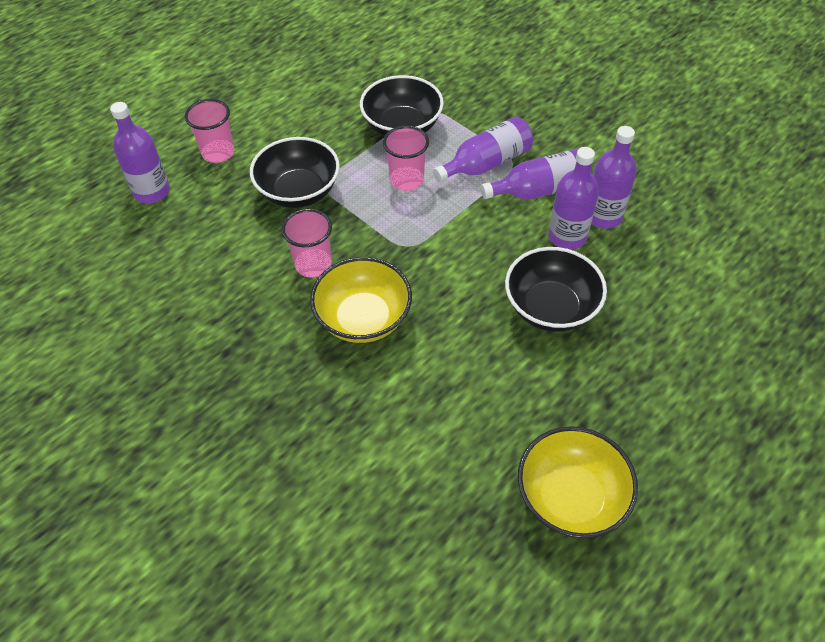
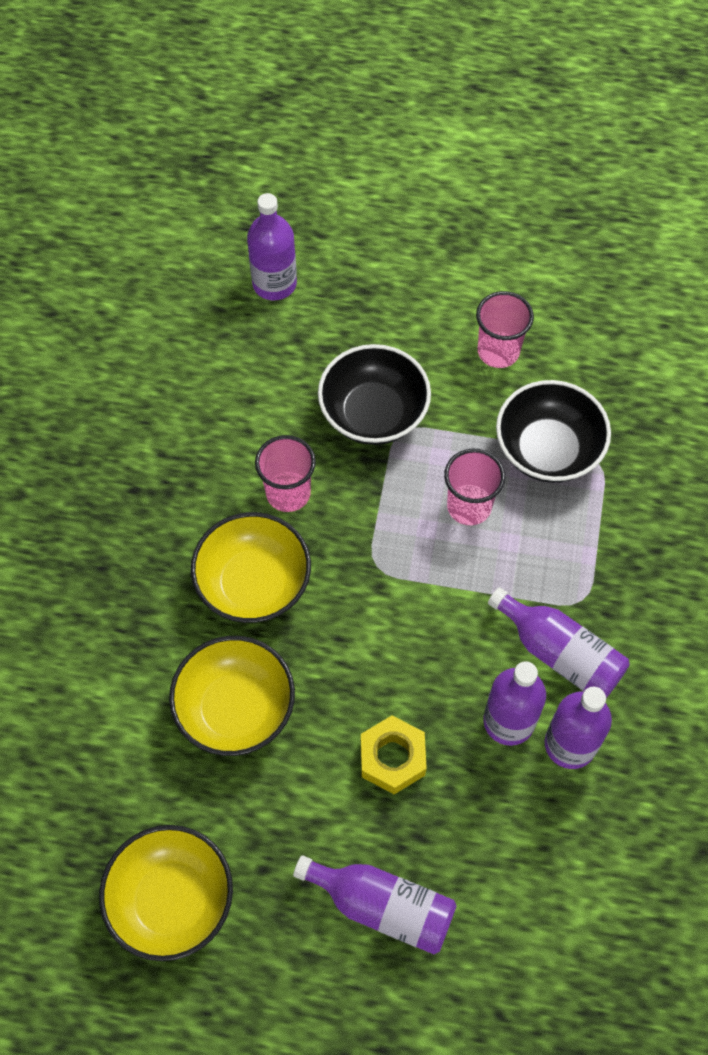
camera: 55 degrees right, 10 degrees up
(218, 153) = (369, 302): pink cup -> pink cup (498, 351)
(449, 378) = (235, 708): none -> yellow bowl
(486, 163) = (558, 572): purple bottle -> purple bottle (383, 906)
(550, 308) = (392, 758): black bowl -> yellow nut

